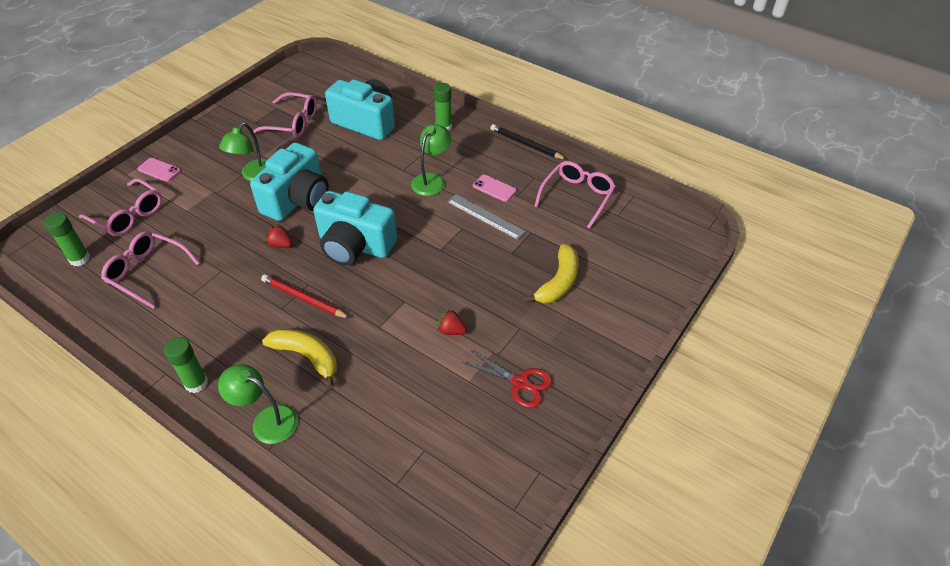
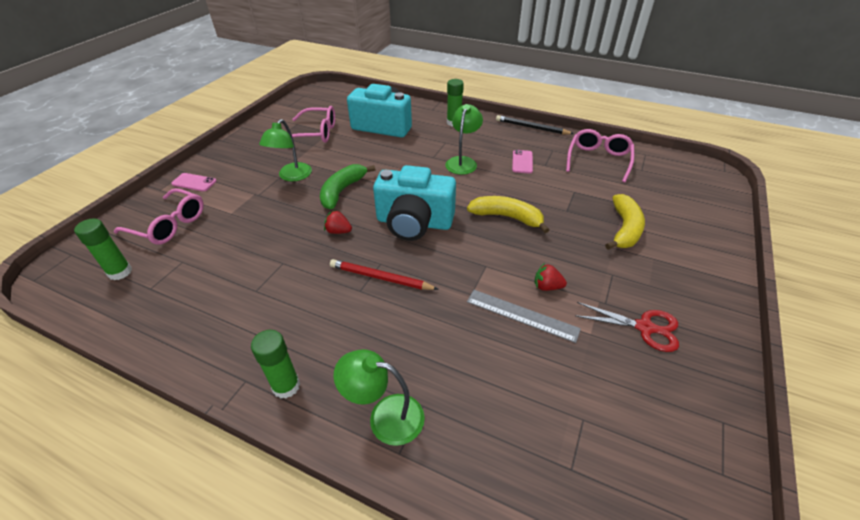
camera: 10 degrees left, 5 degrees down
(147, 272) = (201, 275): pink glasses -> none
(297, 200) = (342, 191): turquoise camera -> green banana
(307, 357) = (406, 336): yellow banana -> yellow banana (507, 217)
(485, 217) = (526, 184): grey ruler -> grey ruler (522, 315)
(494, 188) = (522, 162): pink phone -> pink phone turned 75 degrees clockwise

